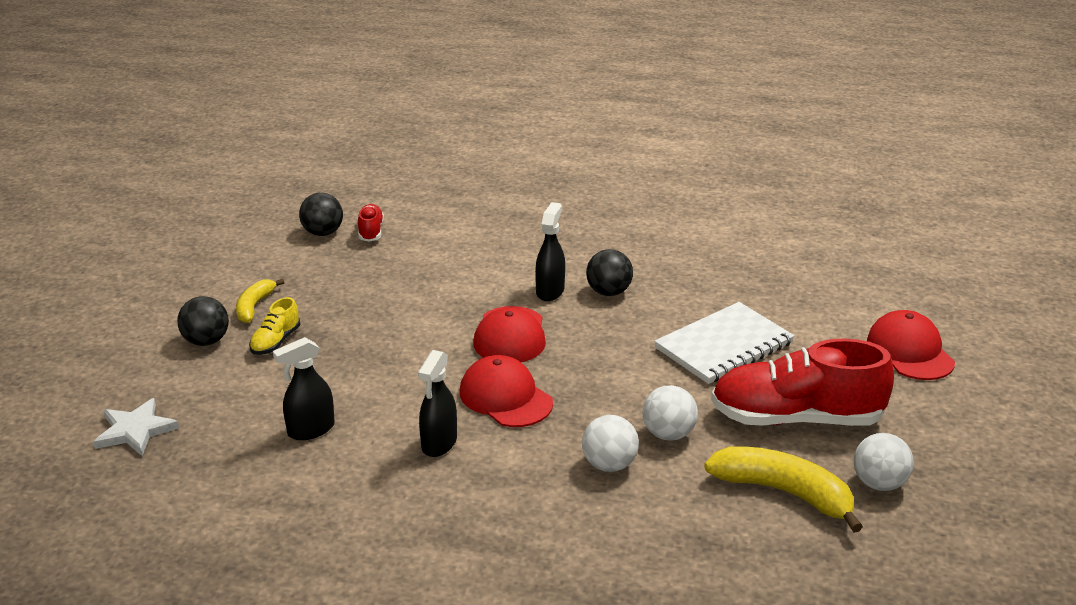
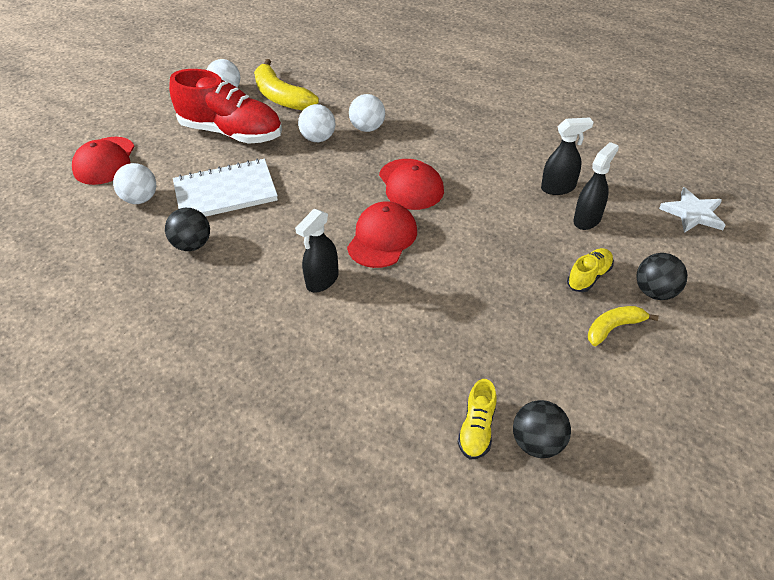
camera: 160 degrees left, 15 degrees up
(254, 306) = (613, 328): yellow banana -> yellow banana turned 150 degrees counterclockwise
(371, 231) = (477, 429): red shoe -> yellow shoe
(439, 443) = (469, 161): black spray bottle -> black spray bottle (587, 219)
(608, 292) = (271, 267): black ball -> black ball (192, 245)
(811, 322) = (140, 199): none -> white ball

